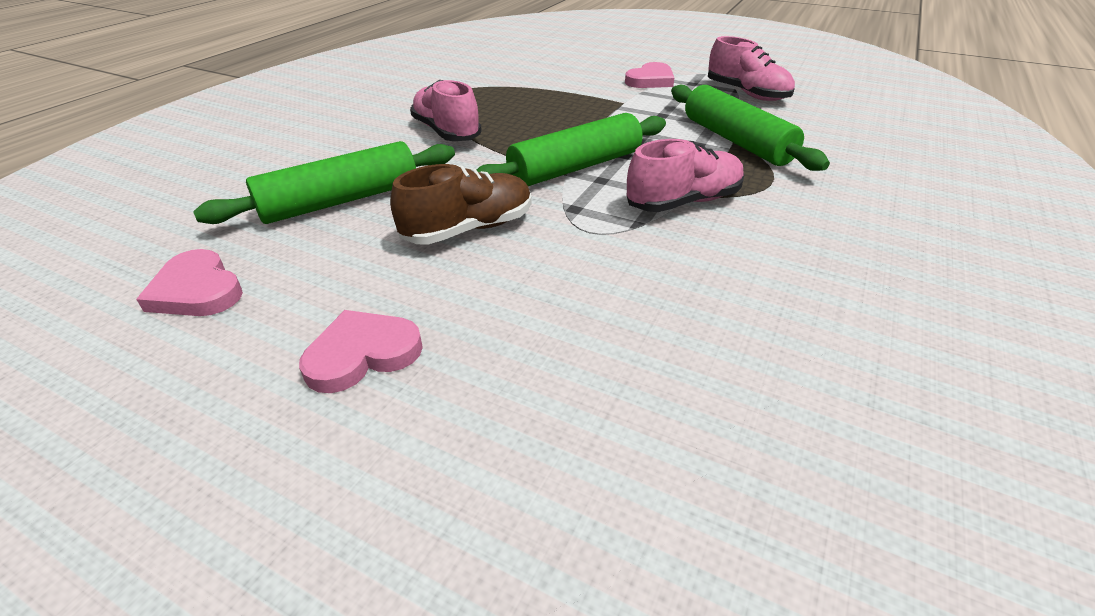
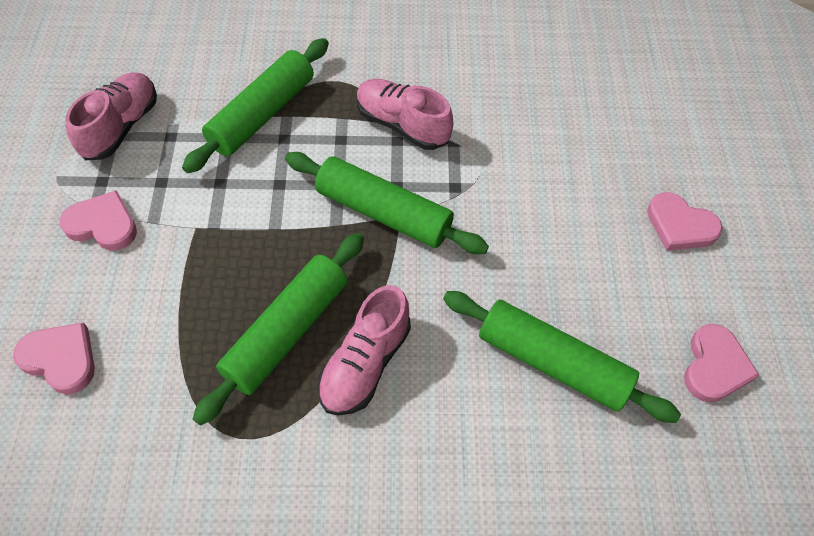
camera: 120 degrees left, 20 degrees up
(469, 229) = (528, 241): brown shoe -> none
(504, 114) = (287, 331): none -> green rolling pin
(556, 63) = (61, 359): none -> pink heart

